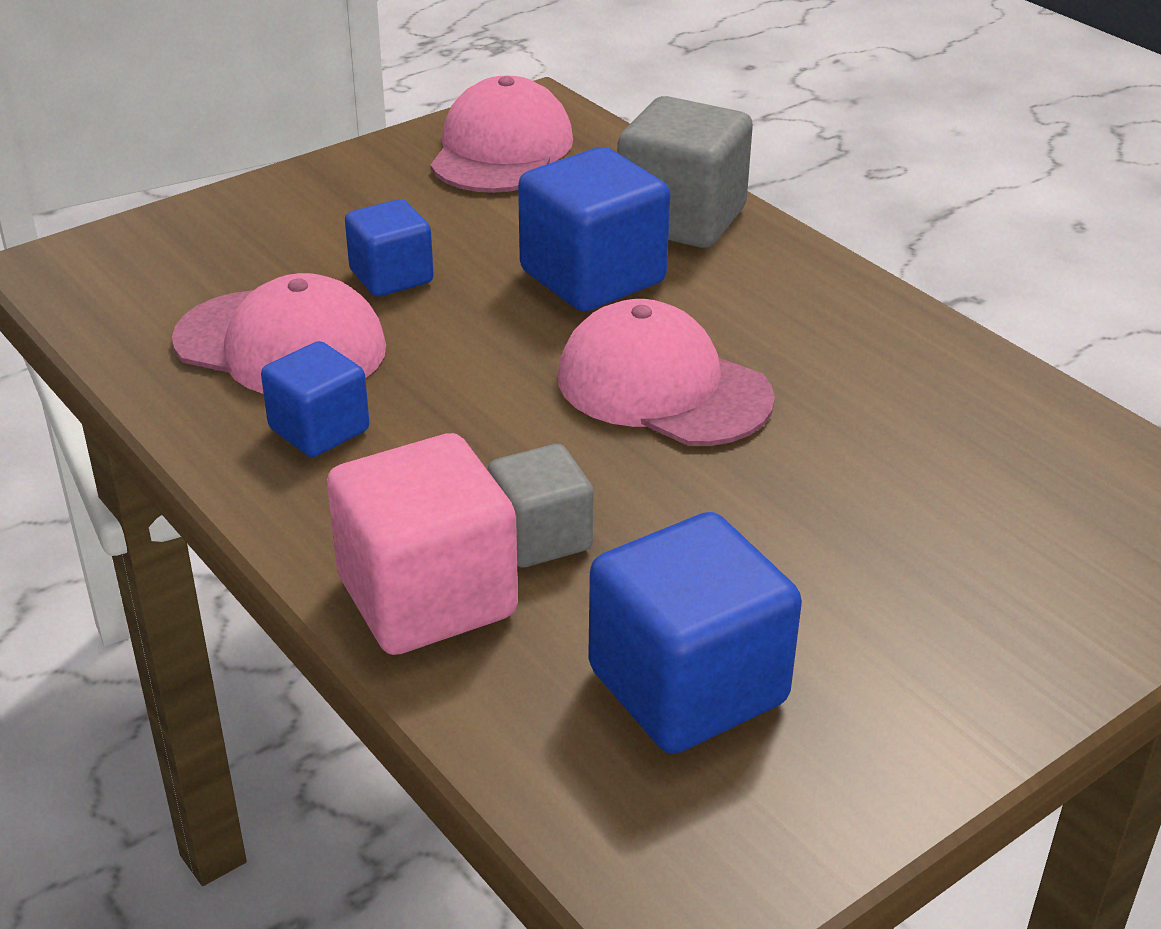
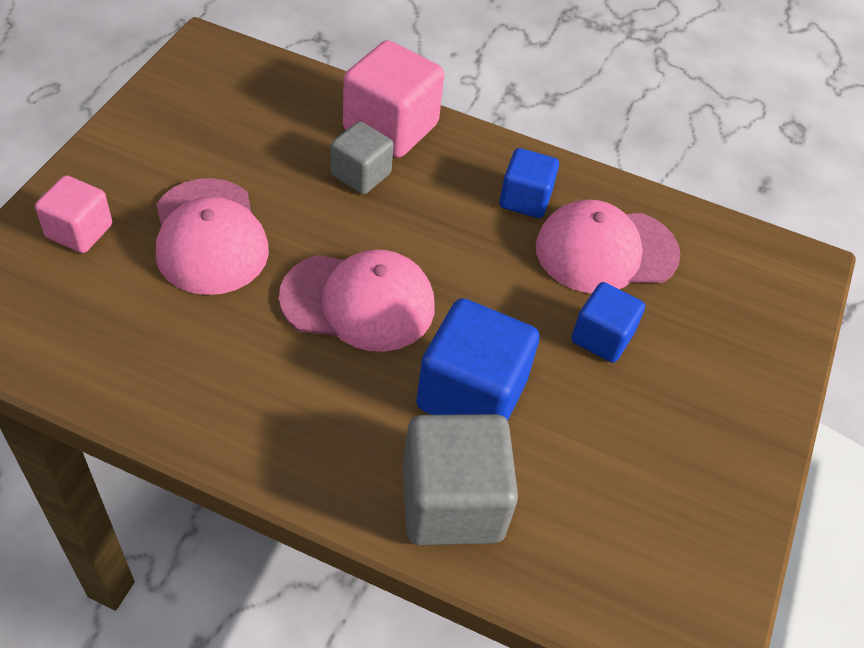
camera: 145 degrees right, 15 degrees up
(501, 150) = (666, 543): pink cap -> pink cap (209, 237)
(687, 686) = (246, 124): blue cube -> none
(1045, 588) = (79, 231): none -> pink cube

